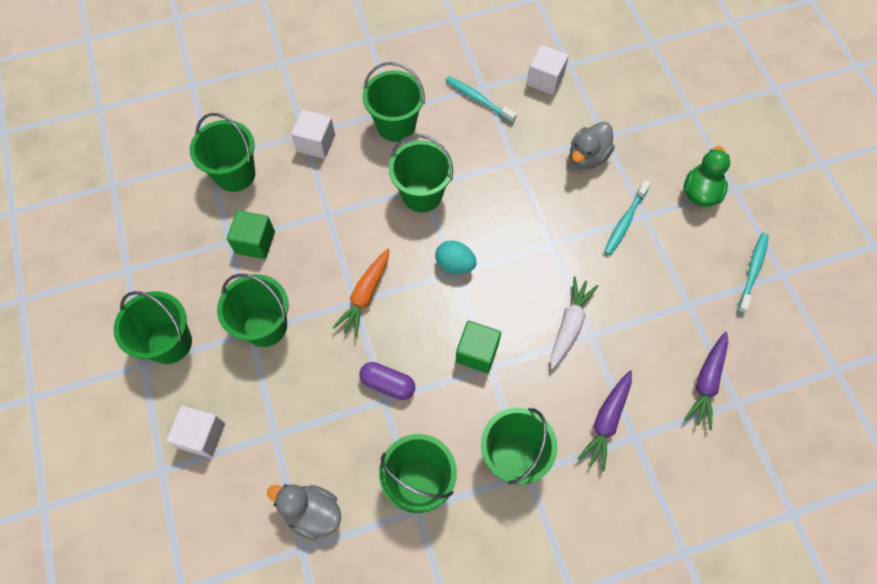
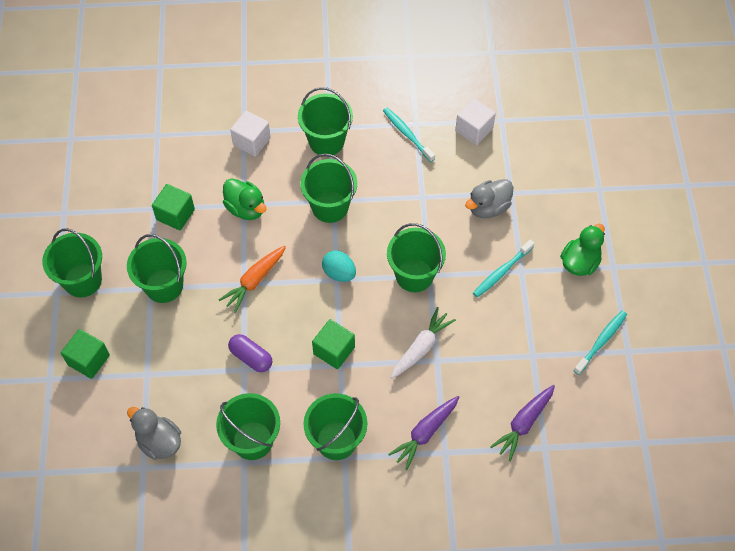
camera: 15 degrees right, 5 degrees down
(202, 435) = (89, 360): white cube -> green cube
(235, 174) = (175, 153): green bucket -> green bucket (414, 275)
(331, 217) = (246, 208): none -> green duck

